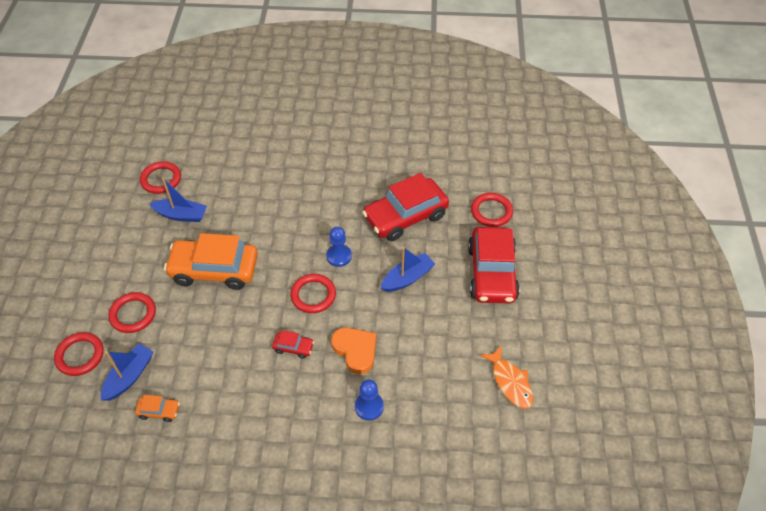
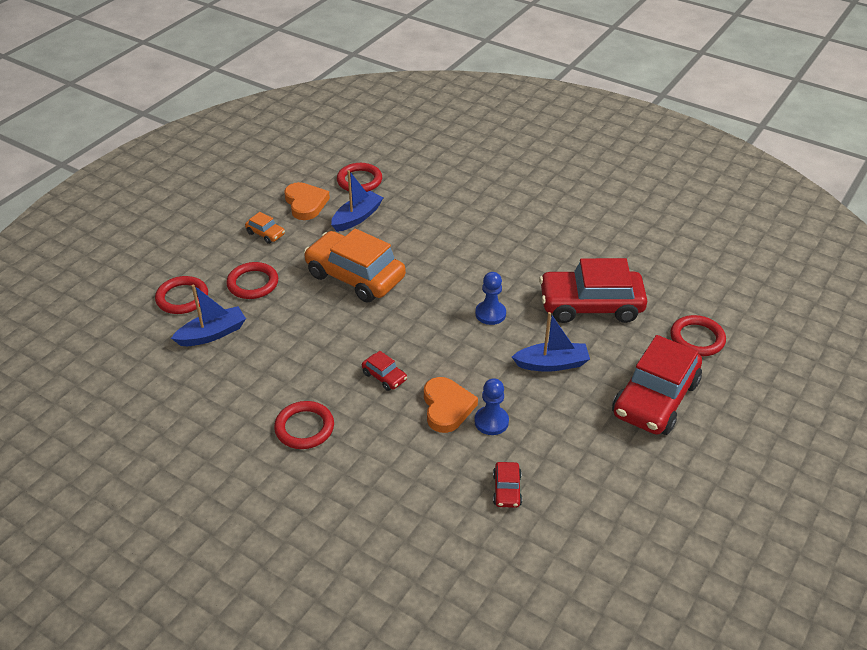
camera: 30 degrees right, 10 degrees down
(129, 220) = (305, 203): none -> orange heart
(159, 411) = (217, 374): orange car -> orange car (265, 234)
(181, 215) = (357, 217): blue boat -> blue boat turned 90 degrees counterclockwise
(313, 295) = (438, 338): red ring -> red ring (304, 428)
(369, 406) = (424, 465): blue pawn -> blue pawn (491, 421)
(437, 395) = (507, 490): none -> red car
(510, 382) = (601, 515): orange fish -> none

